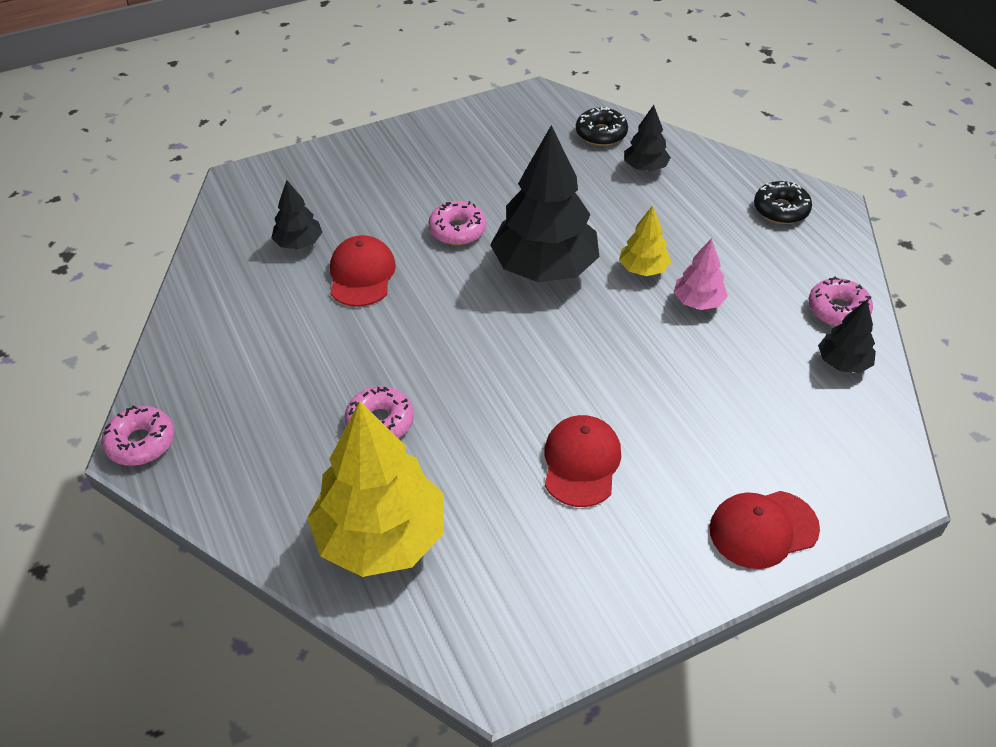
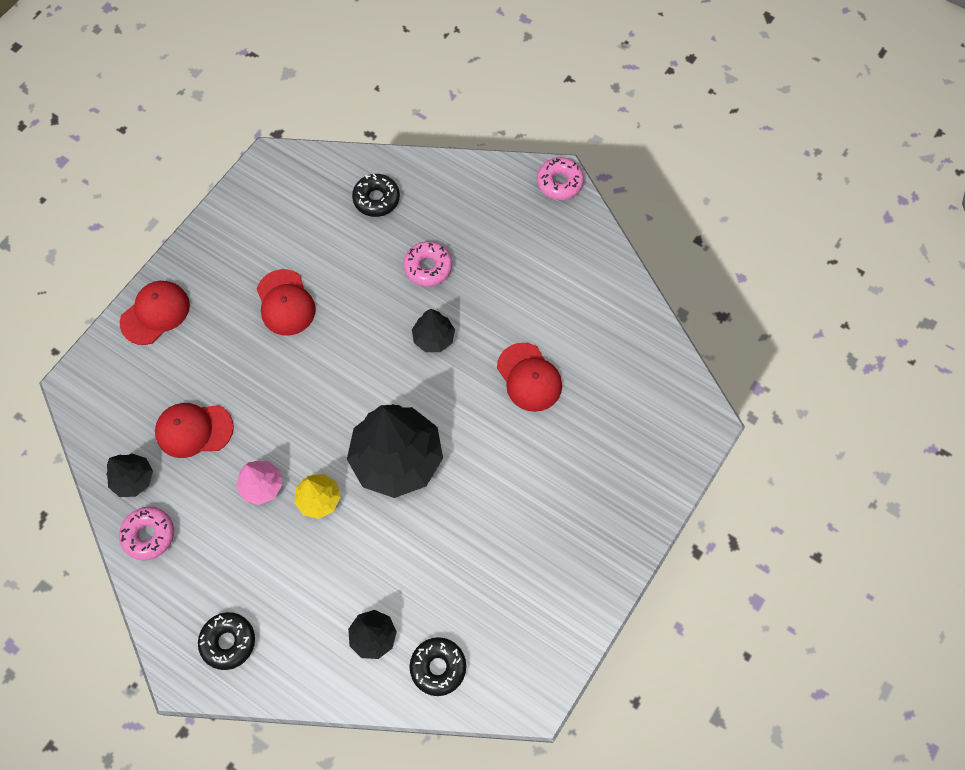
camera: 150 degrees right, 20 degrees up
(298, 243) = (600, 382): black tree -> black tree (433, 338)
(381, 537) = (376, 199): yellow tree -> black donut
(457, 230) = (489, 463): pink donut -> none
(755, 379) = (194, 430): none -> red cap

